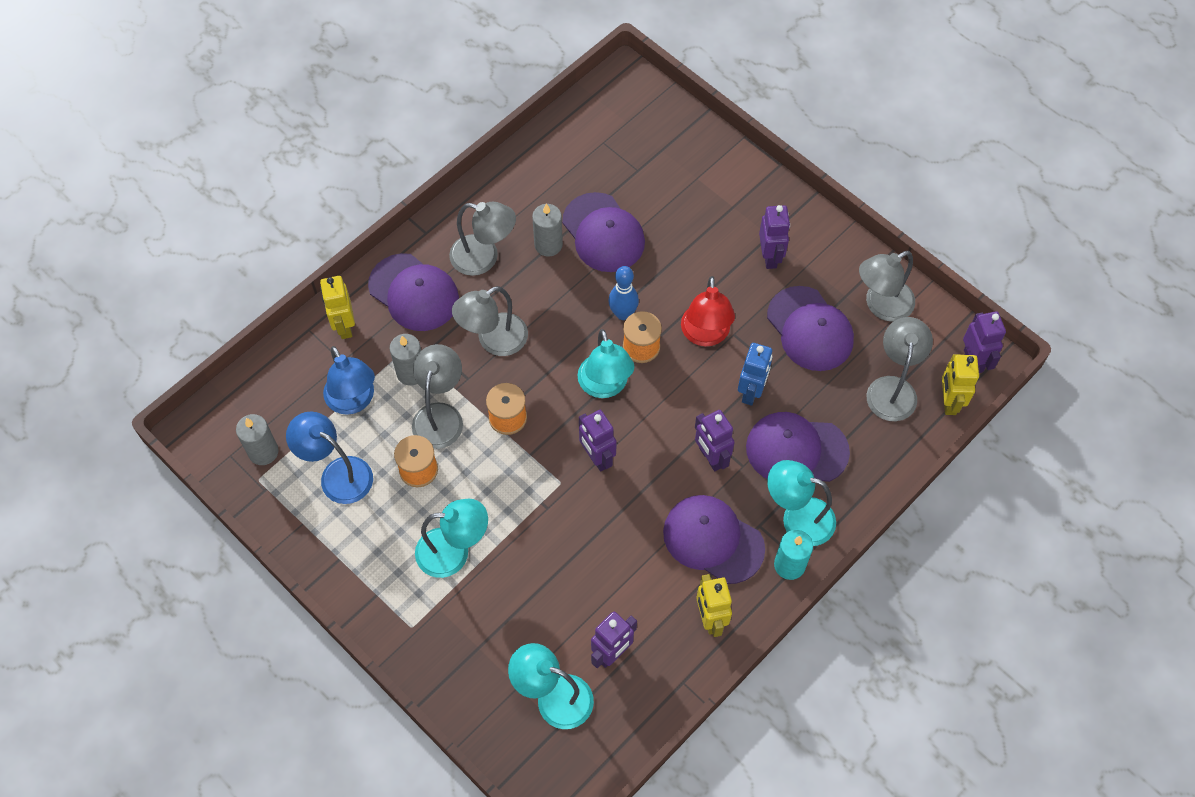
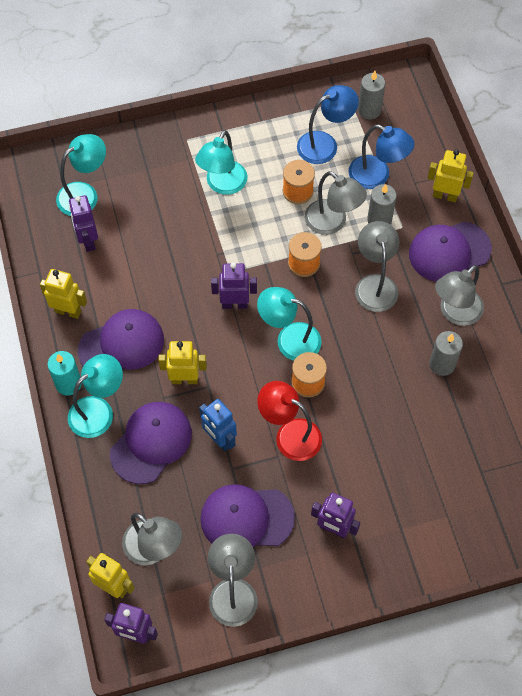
camera: 120 degrees right, 0 degrees up
(354, 401) = (377, 176): blue lamp -> blue lamp turned 150 degrees counterclockwise
(603, 233) = (431, 411): purple cap -> none
(623, 313) = (345, 385): blue bowling pin -> none
(711, 457) = (184, 379): purple robot -> yellow robot

